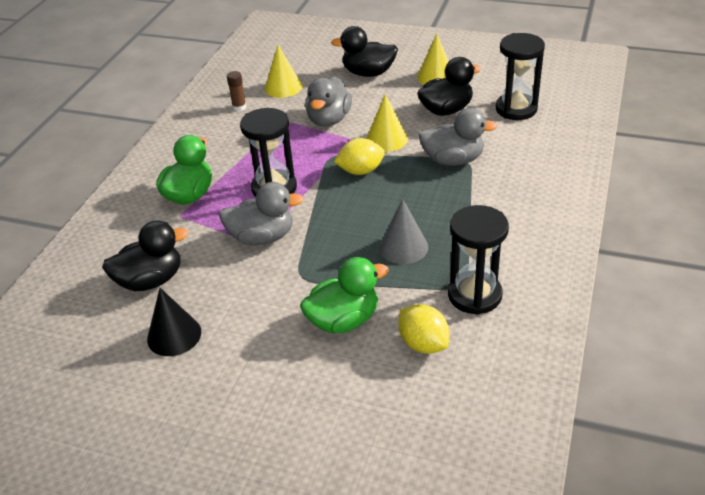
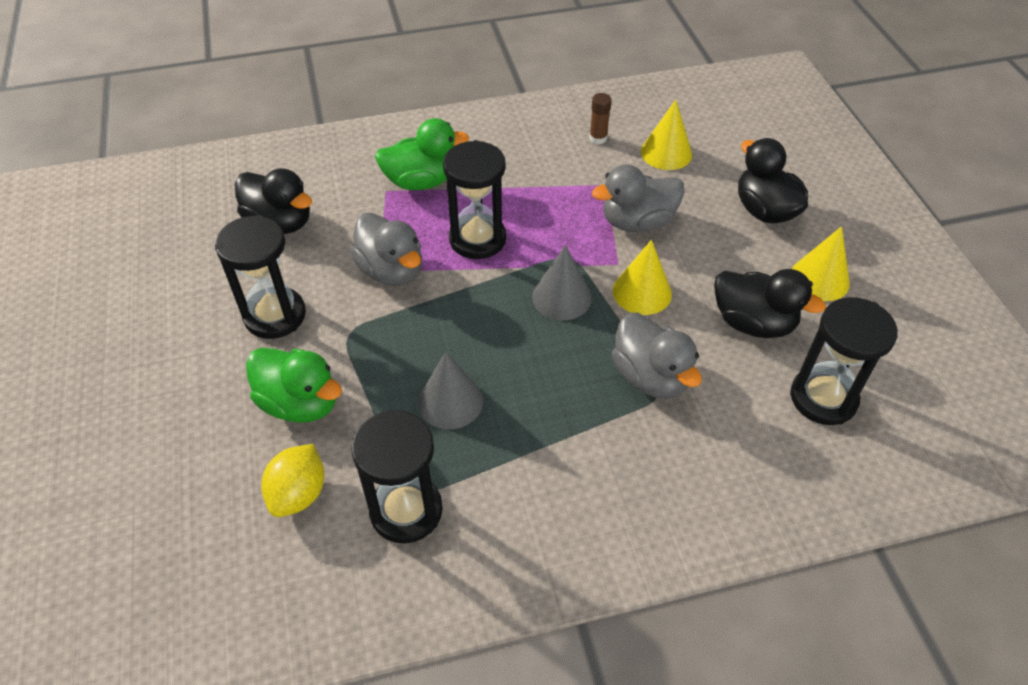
camera: 55 degrees right, 10 degrees up
(174, 335) = (215, 280): black cone -> none
(246, 310) = (275, 315): none -> black hourglass
(360, 171) = (561, 297): yellow lemon -> grey cone

